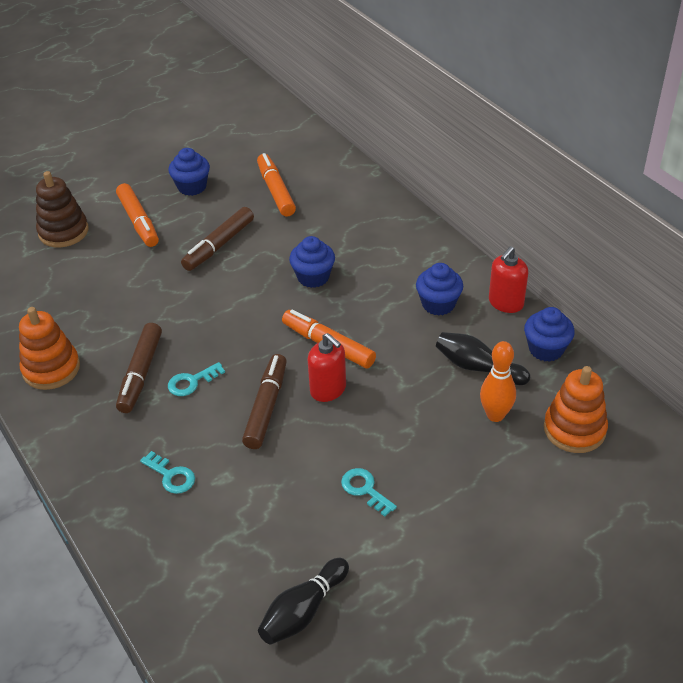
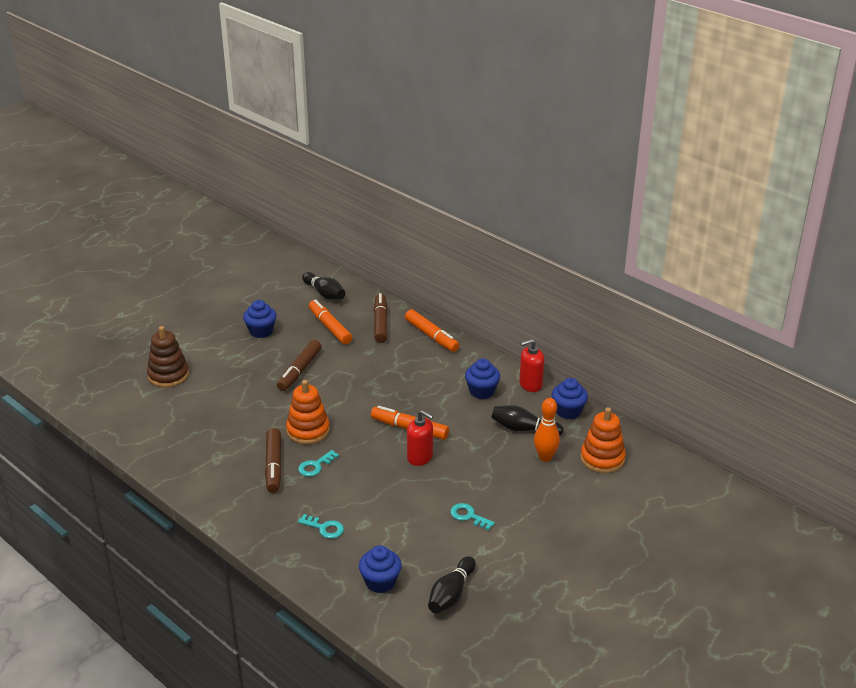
camera: 15 degrees left, 10 degrees down
(51, 369) = (201, 472): orange stacking toy -> orange stacking toy (308, 431)
(138, 221) = (227, 361): orange marker -> orange marker (431, 336)
(266, 407) = (378, 475): brown marker -> brown marker (380, 323)
(284, 146) = (324, 294): none -> black bowling pin
(313, 277) = (381, 384): blue cupcake -> blue cupcake (380, 582)
(505, 303) = (530, 384): red soap dispenser -> red soap dispenser turned 45 degrees clockwise

